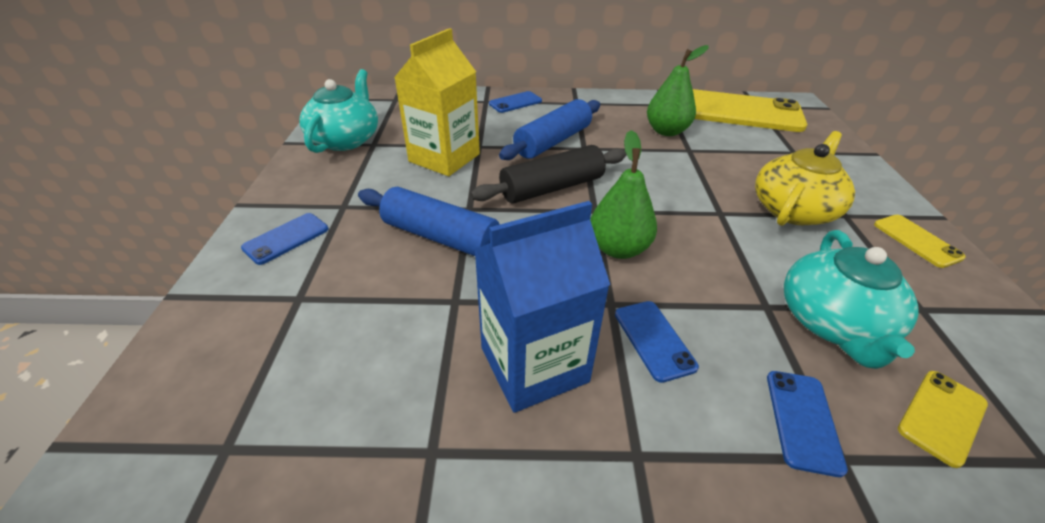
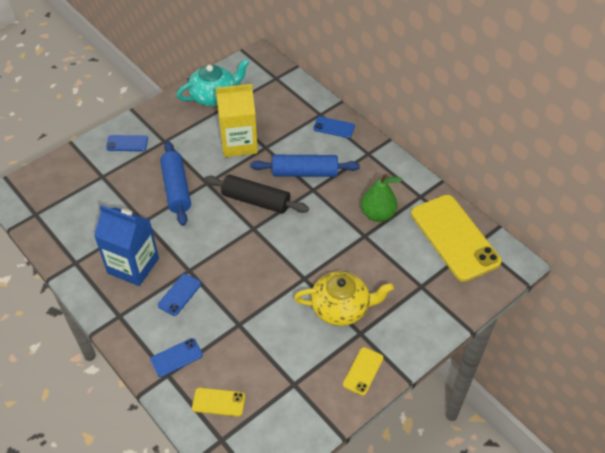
camera: 50 degrees right, 10 degrees up
(618, 248) = (230, 253): green pear -> none
(832, 323) = (248, 351): turquoise teapot -> none

